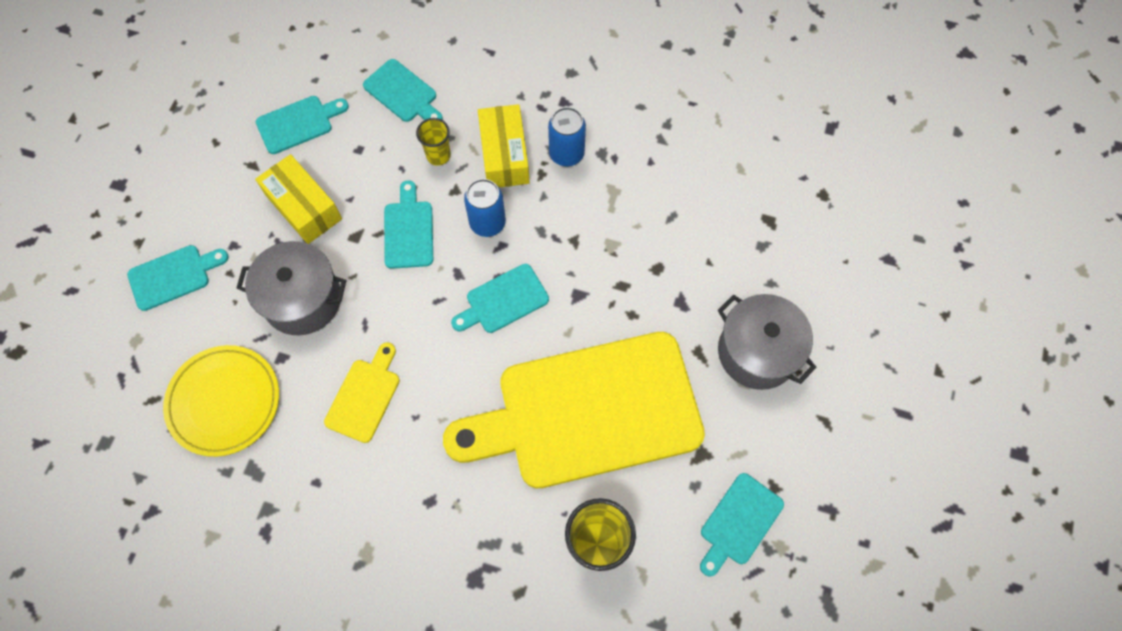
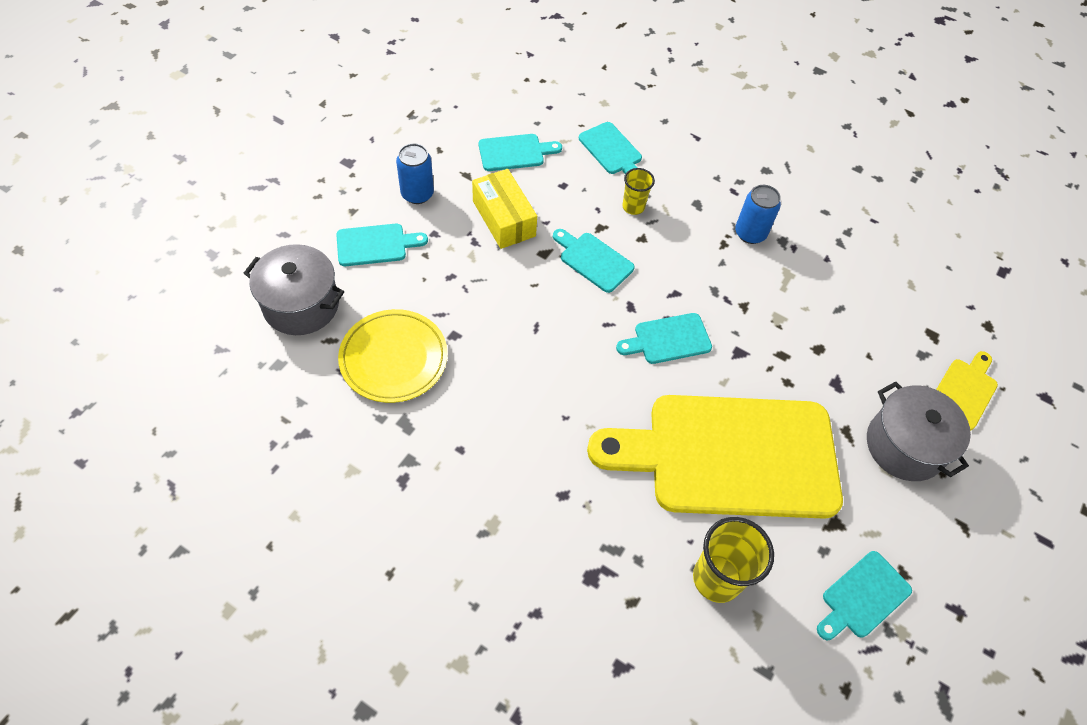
camera: 10 degrees right, 10 degrees down
(302, 299) = (485, 292): grey pot -> grey pot (301, 305)
(365, 396) = (523, 387): yellow cutting board -> yellow cutting board (964, 391)
(409, 230) = (593, 260): turquoise cutting board -> turquoise cutting board turned 60 degrees counterclockwise
(487, 223) = (666, 271): blue can -> blue can (417, 194)
(504, 155) = (693, 221): yellow box -> none

